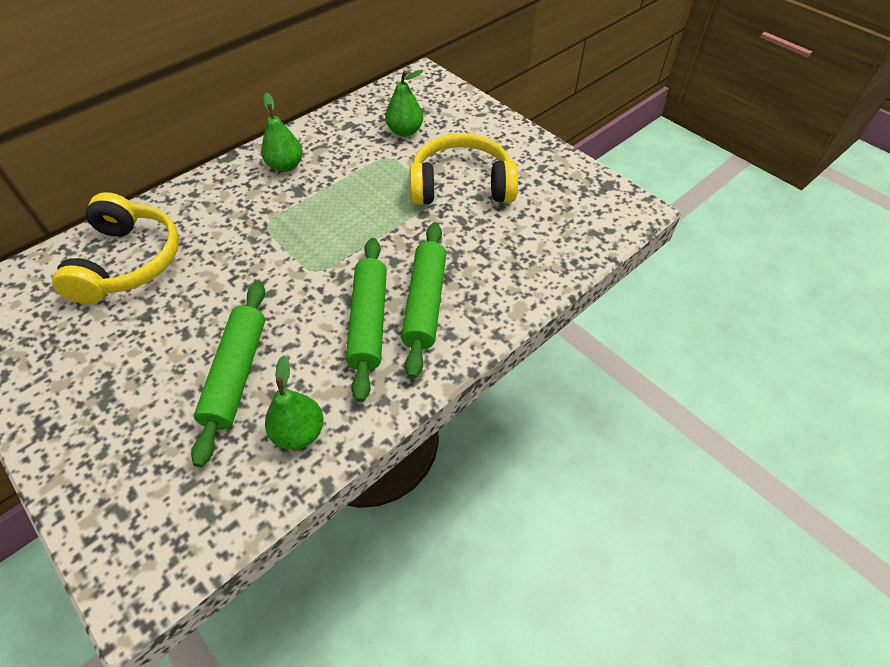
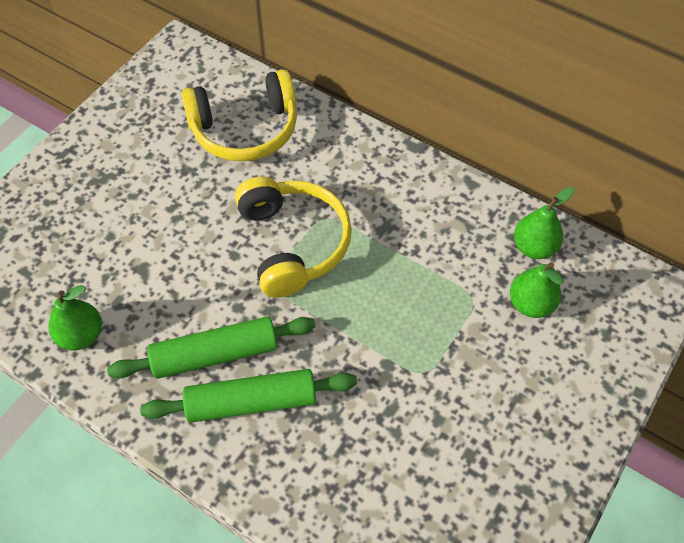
camera: 75 degrees right, 5 degrees up
(237, 374) = (135, 264): green rolling pin -> none
(285, 166) = (419, 202): green pear -> green pear (534, 247)
(461, 185) = (452, 395): yellow headphones -> yellow headphones (293, 243)

